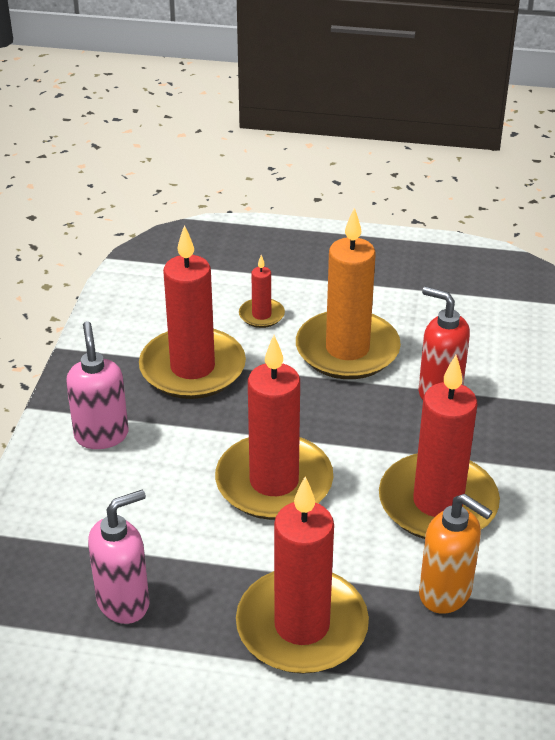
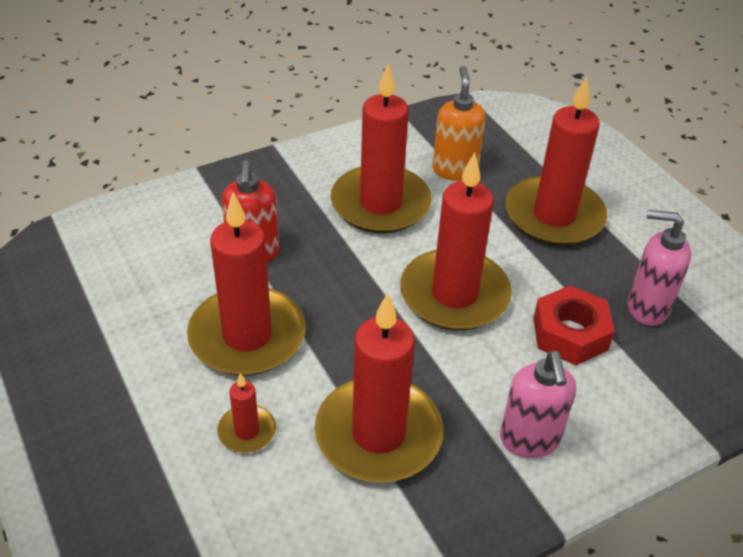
camera: 130 degrees left, 5 degrees up
(101, 435) = (529, 440): pink soap dispenser -> pink soap dispenser turned 45 degrees counterclockwise
(157, 526) = (570, 334): none -> red nut
(347, 350) = (247, 336): orange candle -> red candle

